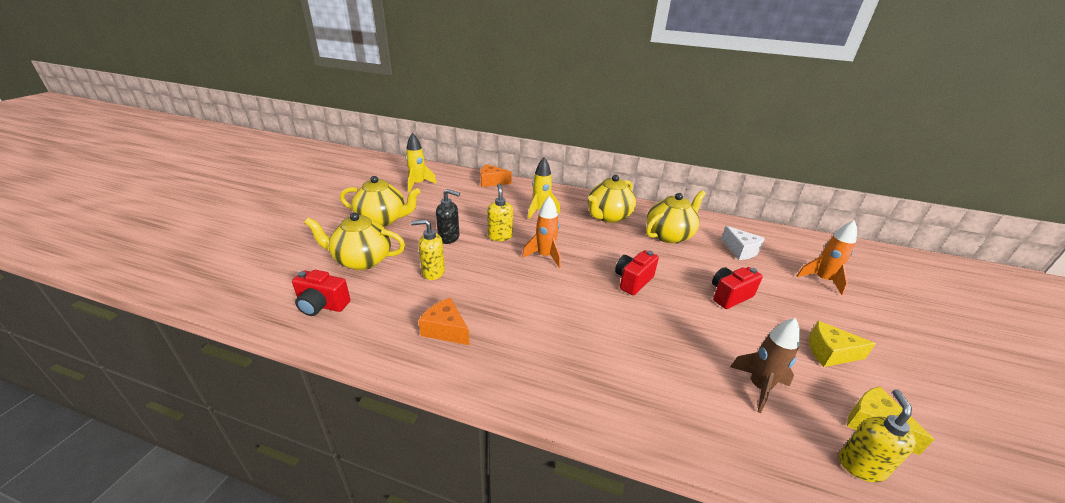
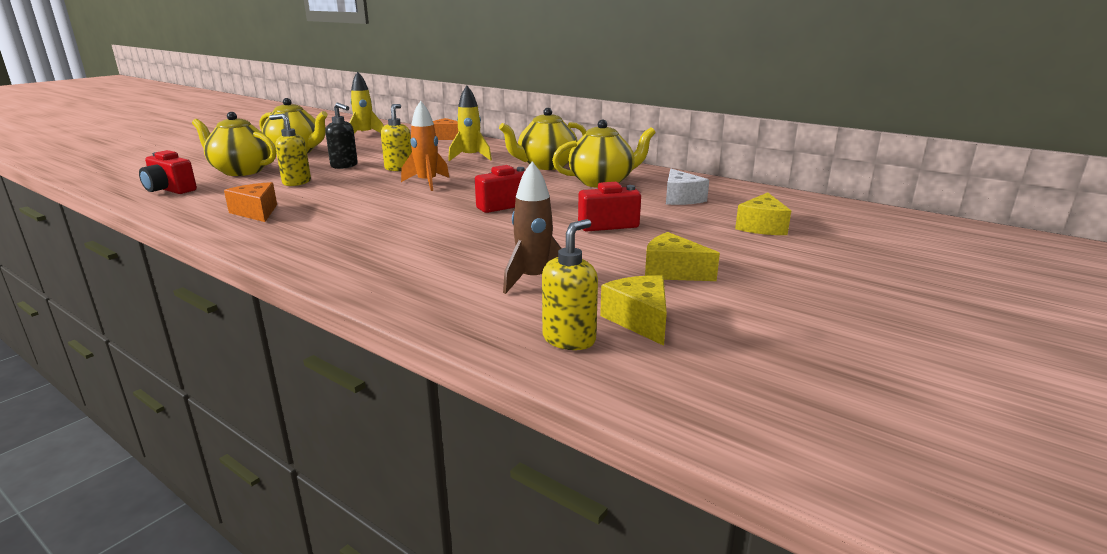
camera: 20 degrees right, 10 degrees down
(822, 280) = (762, 227): orange rocket -> yellow cheese

